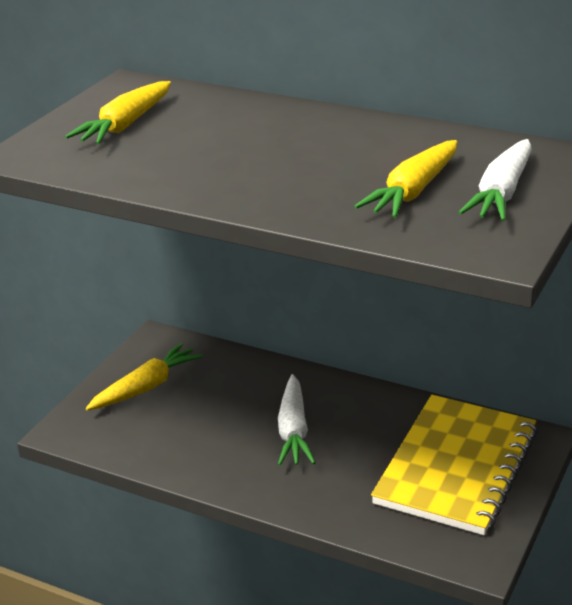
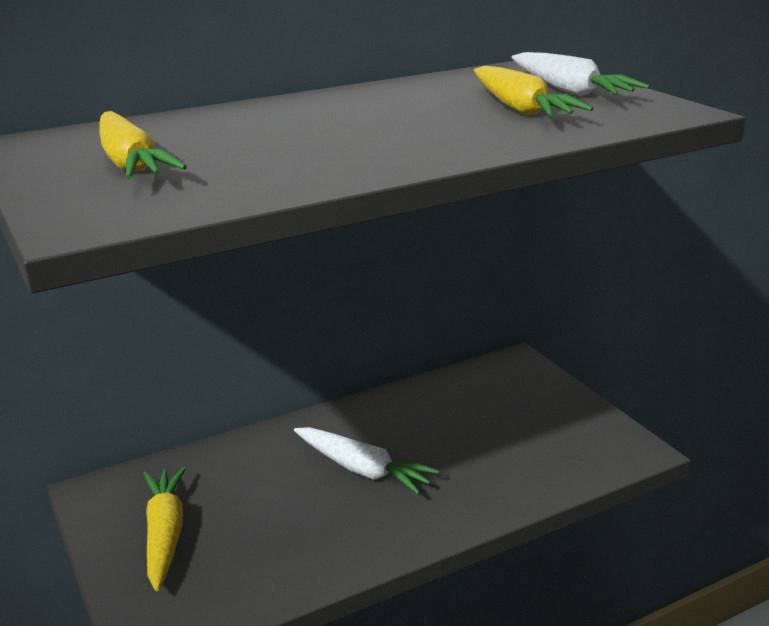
camera: 55 degrees left, 5 degrees down
(456, 467) = (511, 410): yellow notebook -> none

